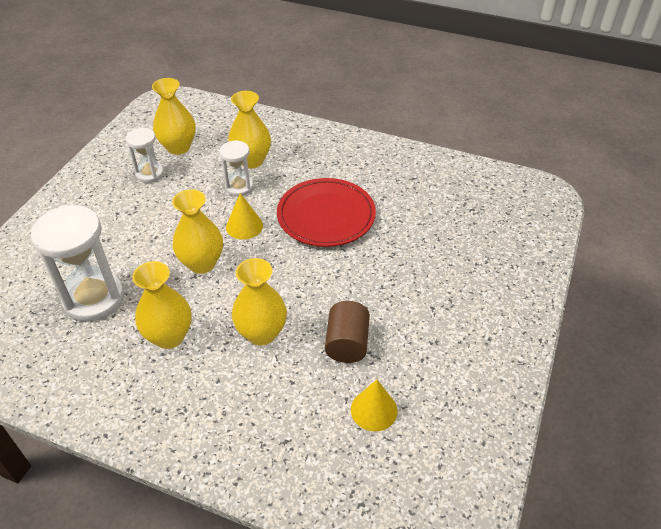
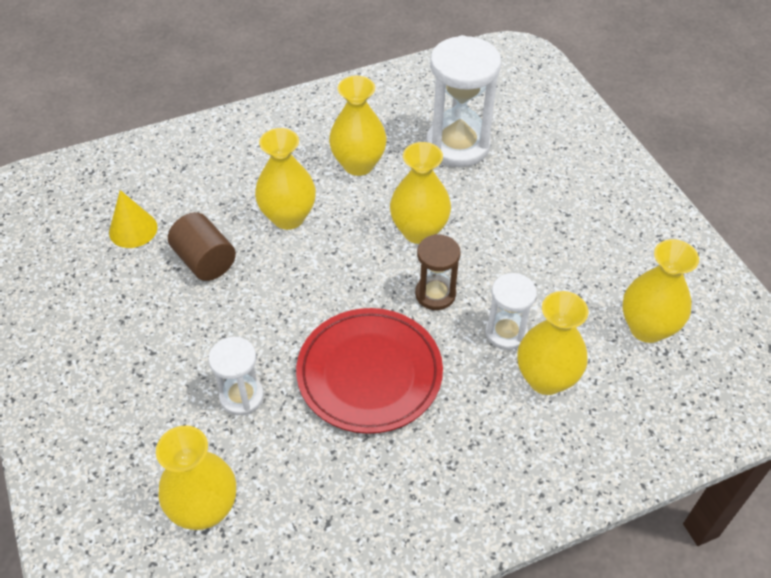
camera: 135 degrees right, 5 degrees up
(149, 174) = (614, 273): white hourglass -> white hourglass (241, 396)
(244, 226) = (435, 294): yellow cone -> brown hourglass
(465, 216) = (204, 509): none -> yellow vase

